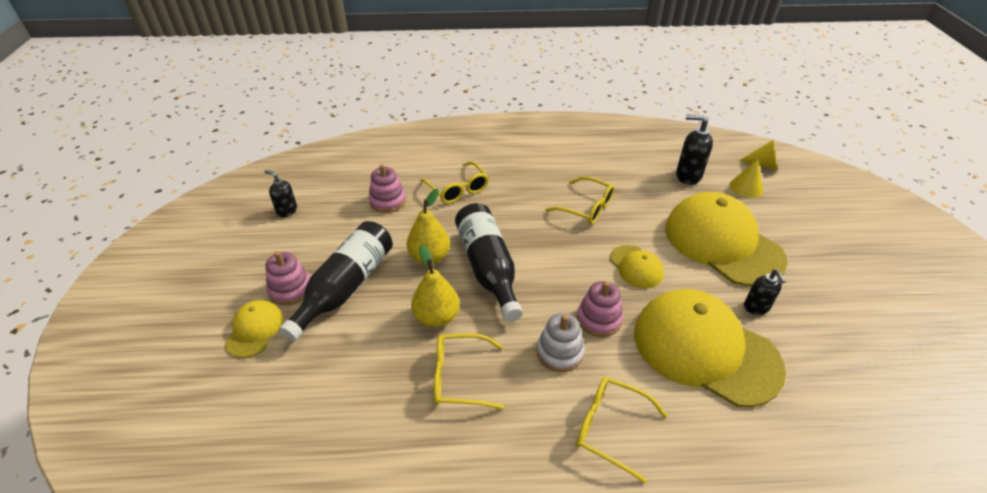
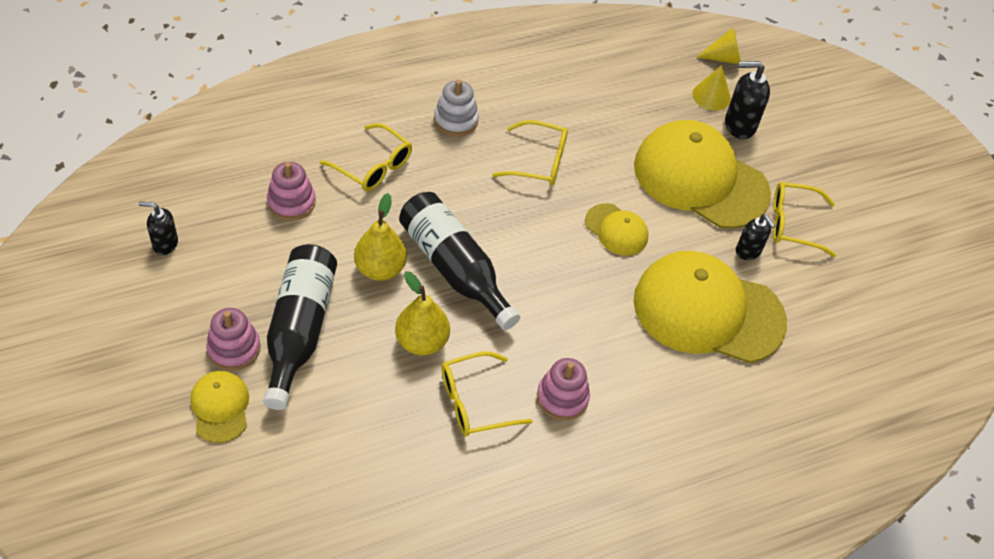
camera: 25 degrees left, 10 degrees up
(559, 352) = (567, 350): white stacking toy -> white stacking toy (456, 120)
(599, 319) = (595, 303): pink stacking toy -> pink stacking toy (562, 397)
(610, 428) = (639, 414): yellow glasses -> yellow glasses (793, 224)
(688, 176) = (643, 91): black soap dispenser -> black soap dispenser (739, 125)

